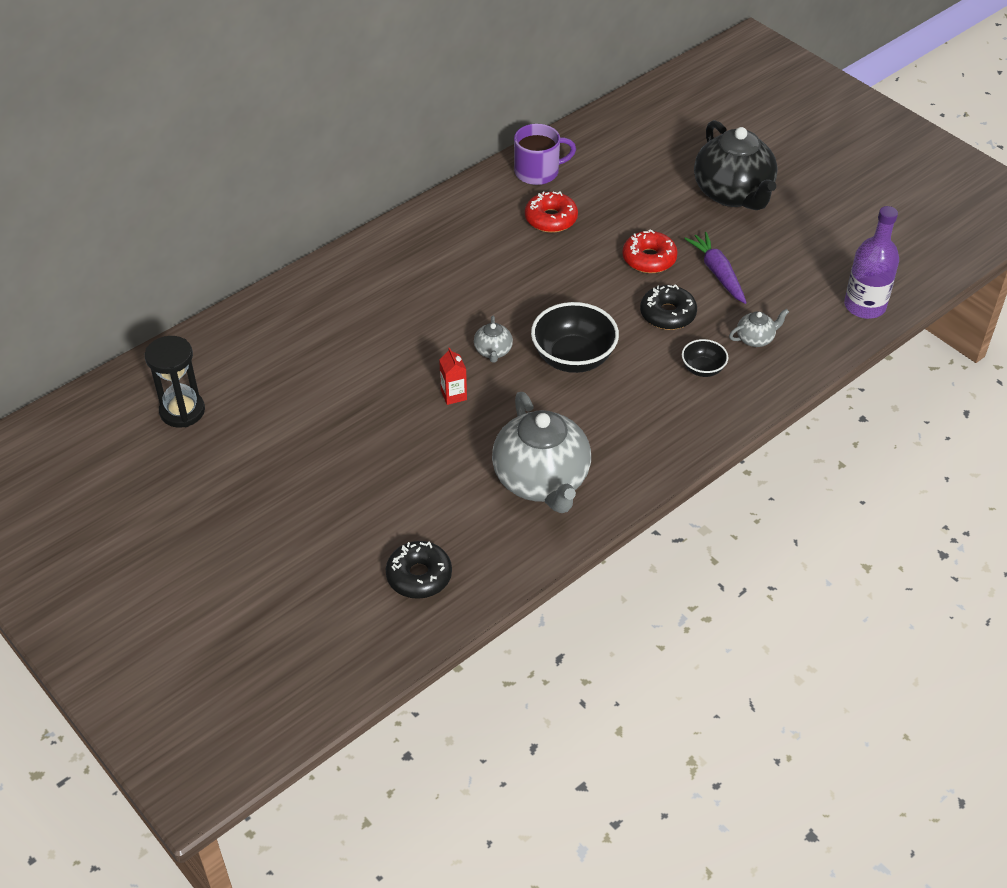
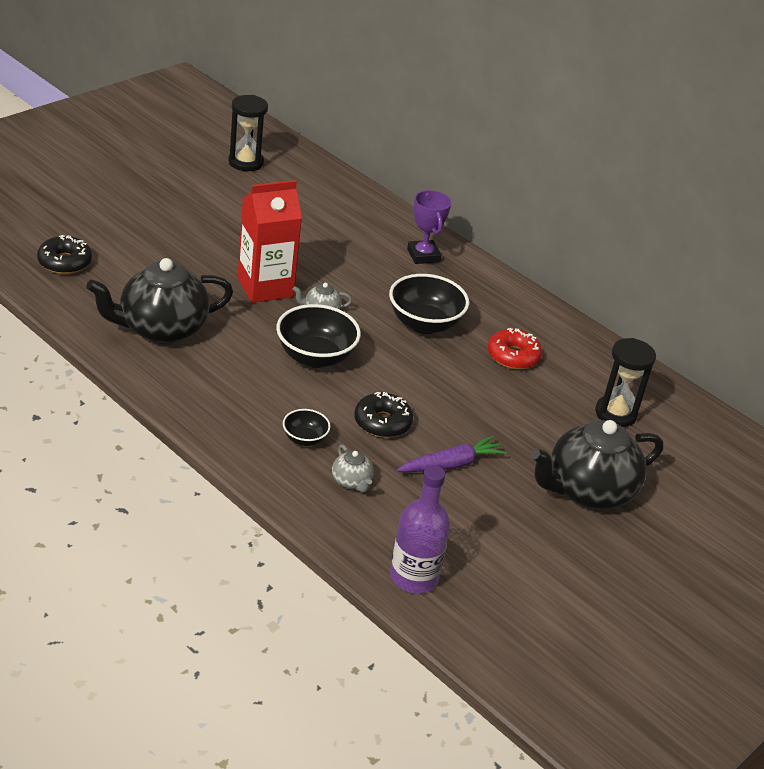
camera: 80 degrees right, 10 degrees down
(382, 268) = (423, 255): none -> purple trophy
(453, 395) = (265, 287): red carton -> red carton, size x2.37
(506, 275) = (424, 324): none -> black bowl
(538, 172) = (585, 352): purple mug -> none
(542, 481) = (161, 329): grey teapot -> black teapot
(626, 164) = (615, 413): none -> black hourglass
(649, 259) = (465, 417): red donut -> none

